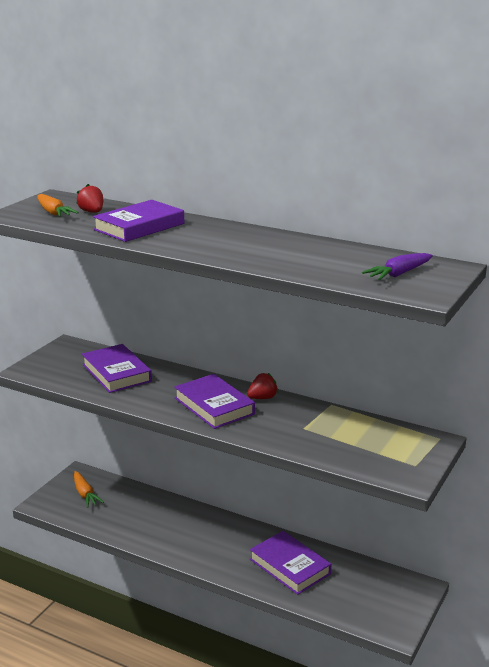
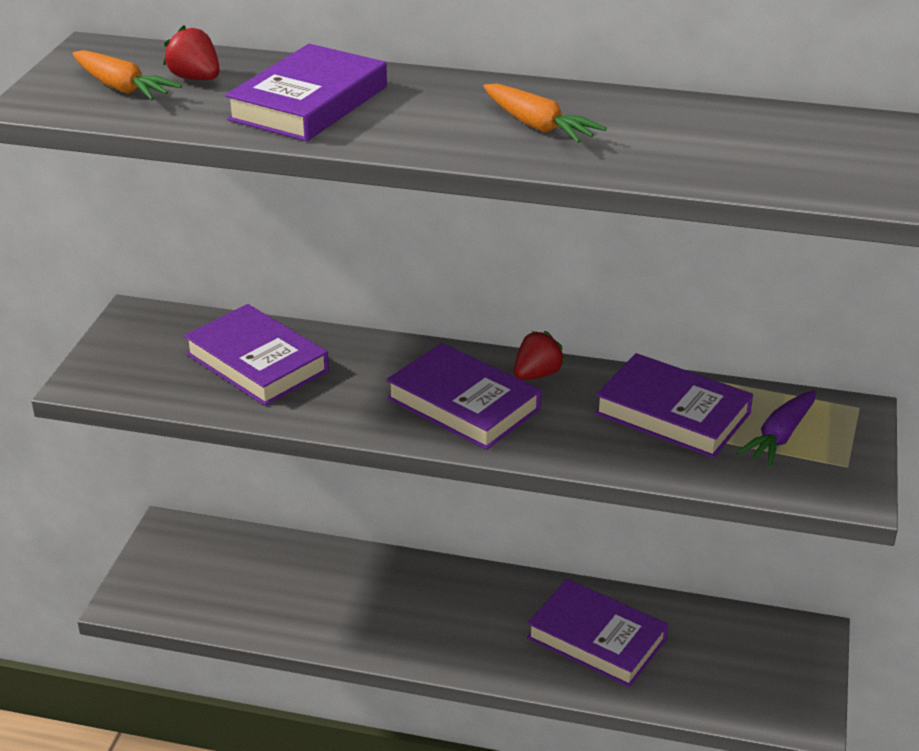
camera: 15 degrees left, 10 degrees up
(85, 494) = (196, 568): orange carrot -> orange carrot (538, 126)
(328, 426) = (672, 413): none -> purple book
(398, 274) = (833, 156): purple carrot -> purple carrot (779, 437)

